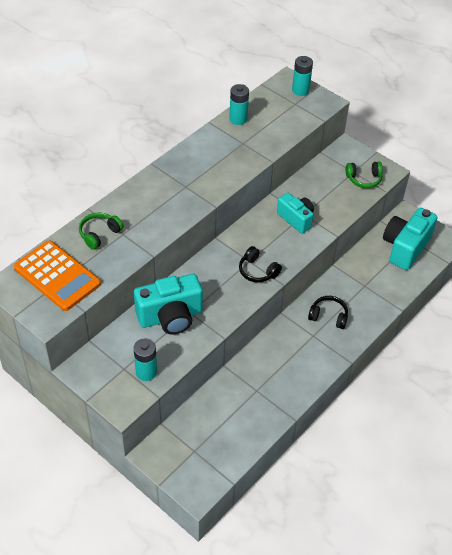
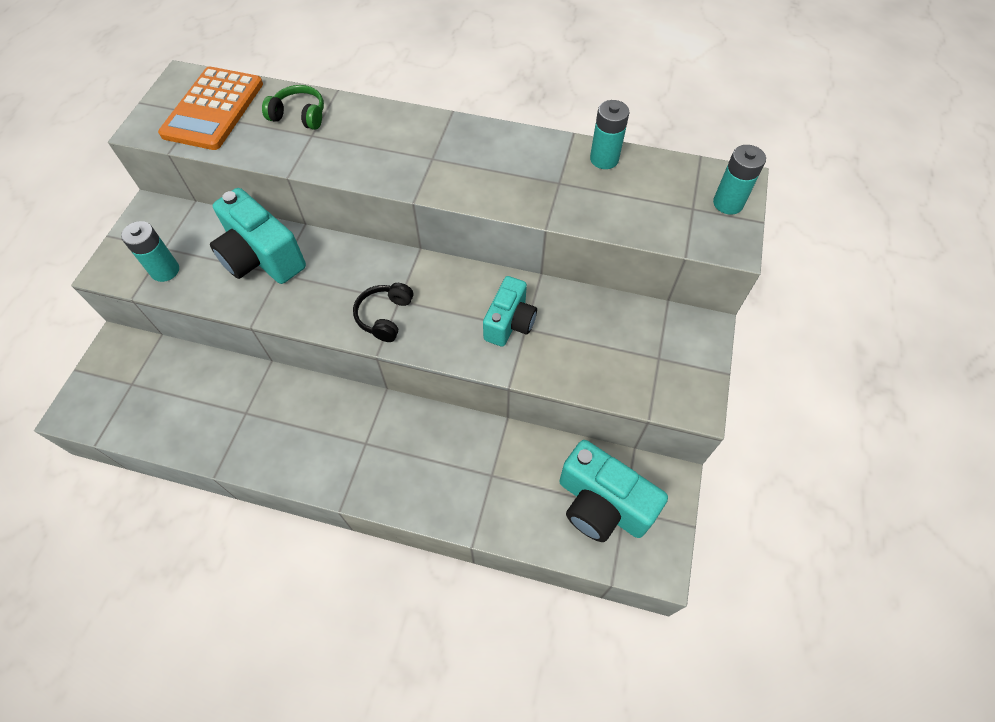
camera: 65 degrees right, 10 degrees up
(328, 316) = (408, 449): black headphones -> none
(364, 179) = (653, 378): green headphones -> none
(405, 247) = (602, 505): turquoise camera -> turquoise camera turned 150 degrees counterclockwise

